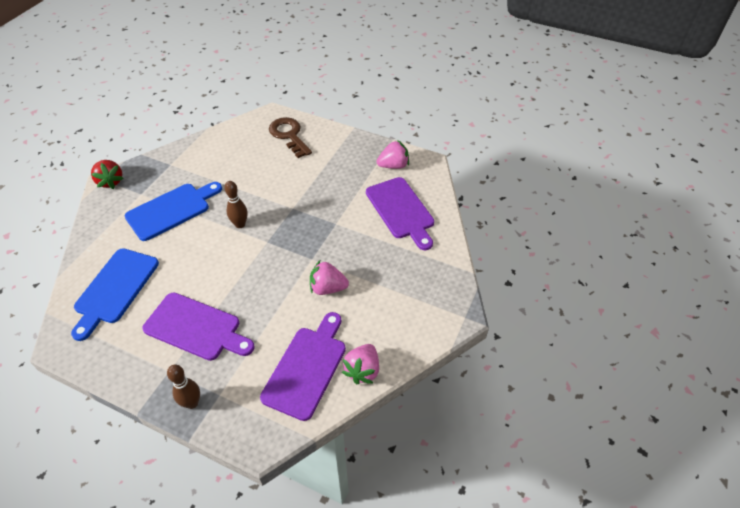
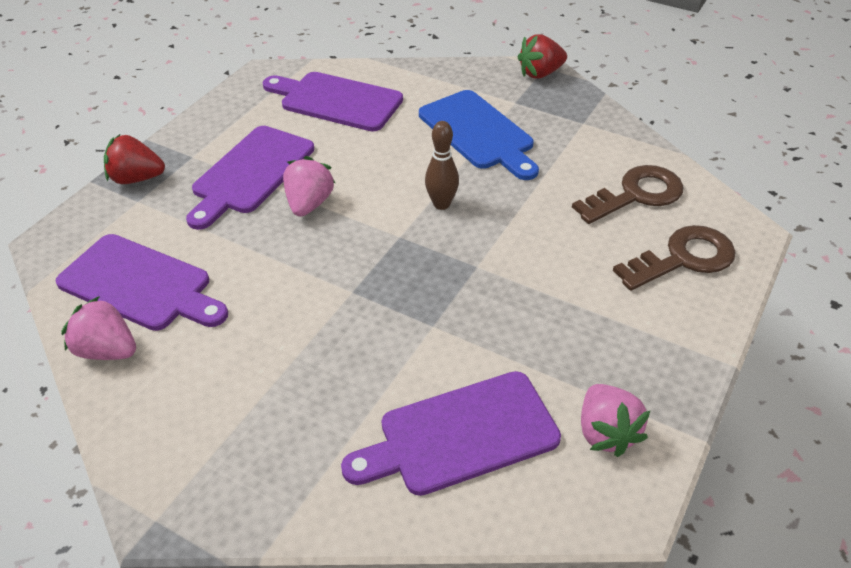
camera: 95 degrees right, 5 degrees down
(115, 289) = (336, 101): blue cutting board -> purple cutting board
(192, 403) = (136, 178): brown bowling pin -> red strawberry
(240, 147) = (636, 195): none -> brown key
(327, 288) = (282, 311): pink strawberry -> pink strawberry (309, 204)

